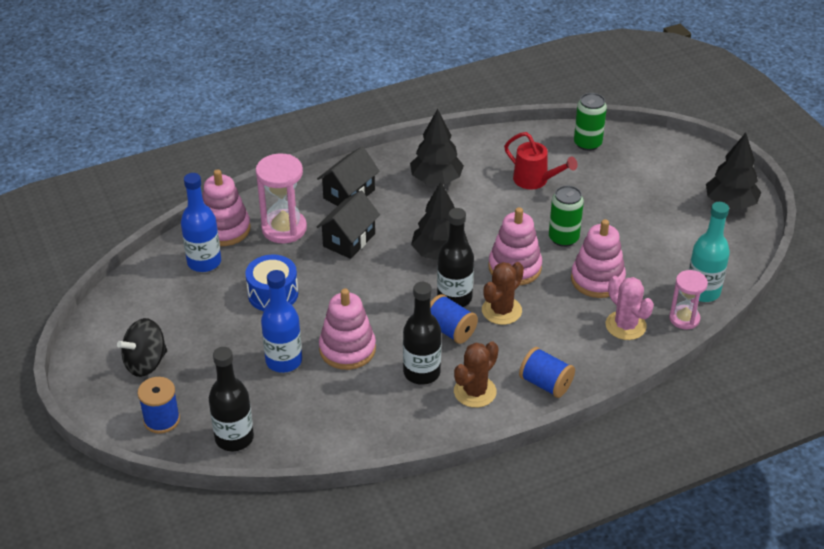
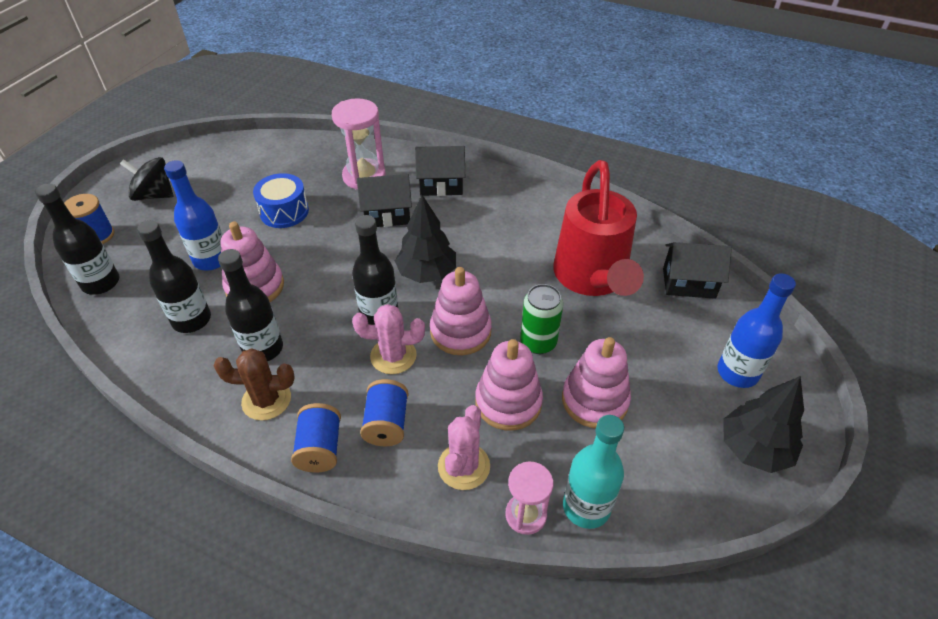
camera: 50 degrees right, 5 degrees up
(204, 262) = (287, 161): blue bottle -> blue bottle (737, 372)
(224, 229) = (333, 151): pink stacking toy -> pink stacking toy (594, 400)
(345, 399) = (192, 320): none -> black bottle
(436, 179) = (516, 220): black tree -> none
(450, 330) = (334, 336): blue spool -> blue spool (386, 424)
(501, 310) = (393, 356): brown cactus -> pink cactus
(535, 180) = (592, 278): red watering can -> red watering can, size x1.90
(587, 143) = (688, 283): green can -> black house

